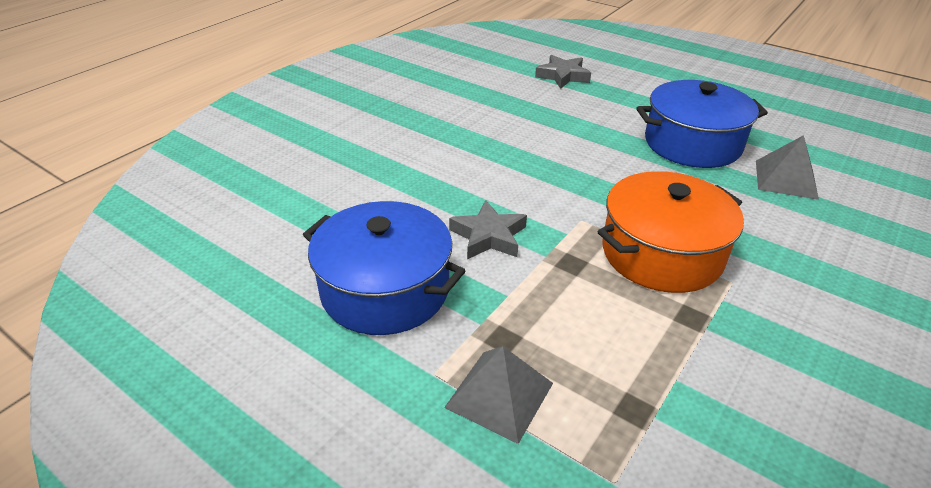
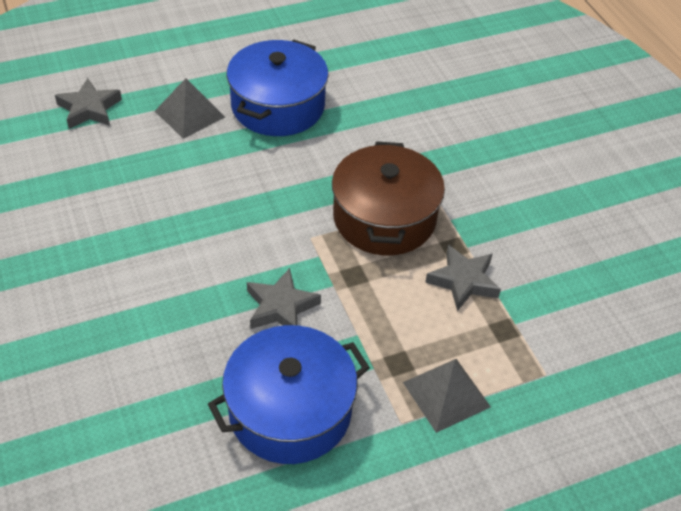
camera: 60 degrees left, 10 degrees up
(658, 344) = (463, 281): none -> grey star
(661, 253) = (384, 218): orange pot -> brown pot
(786, 179) = (365, 92): grey pyramid -> grey pyramid (189, 114)

